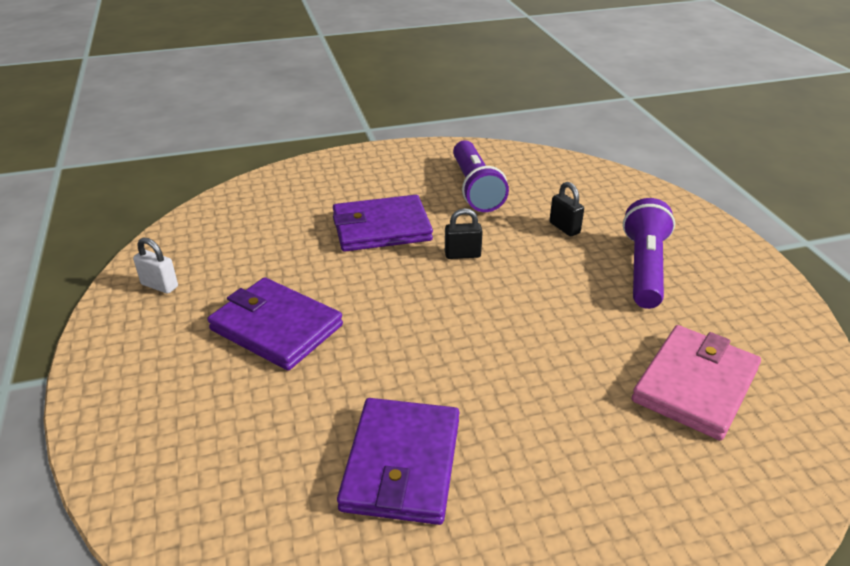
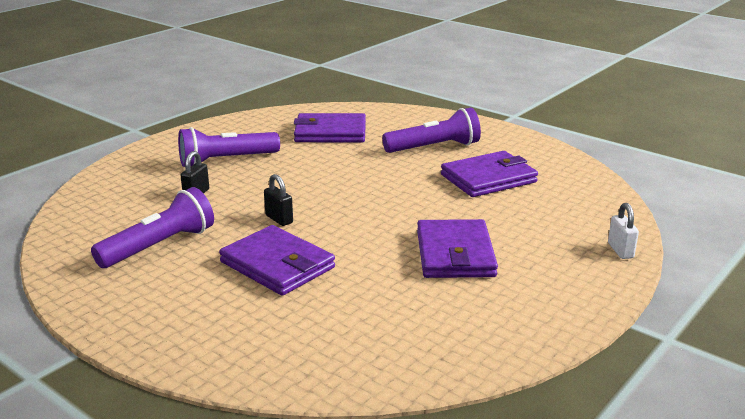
camera: 125 degrees left, 10 degrees down
(159, 286) = (491, 331): white padlock -> white padlock (620, 251)
(558, 470) = (434, 147): none -> purple flashlight
(695, 385) = (330, 132): pink wallet -> purple wallet

